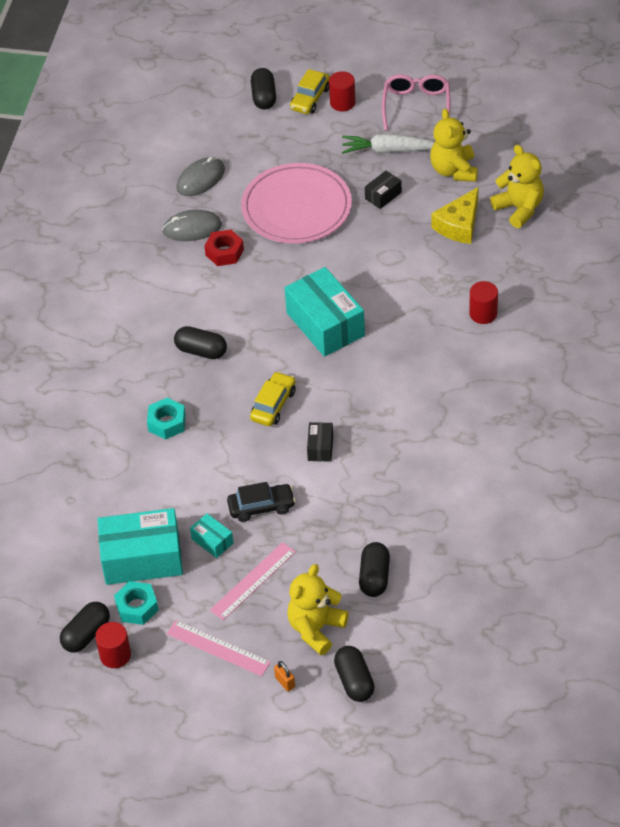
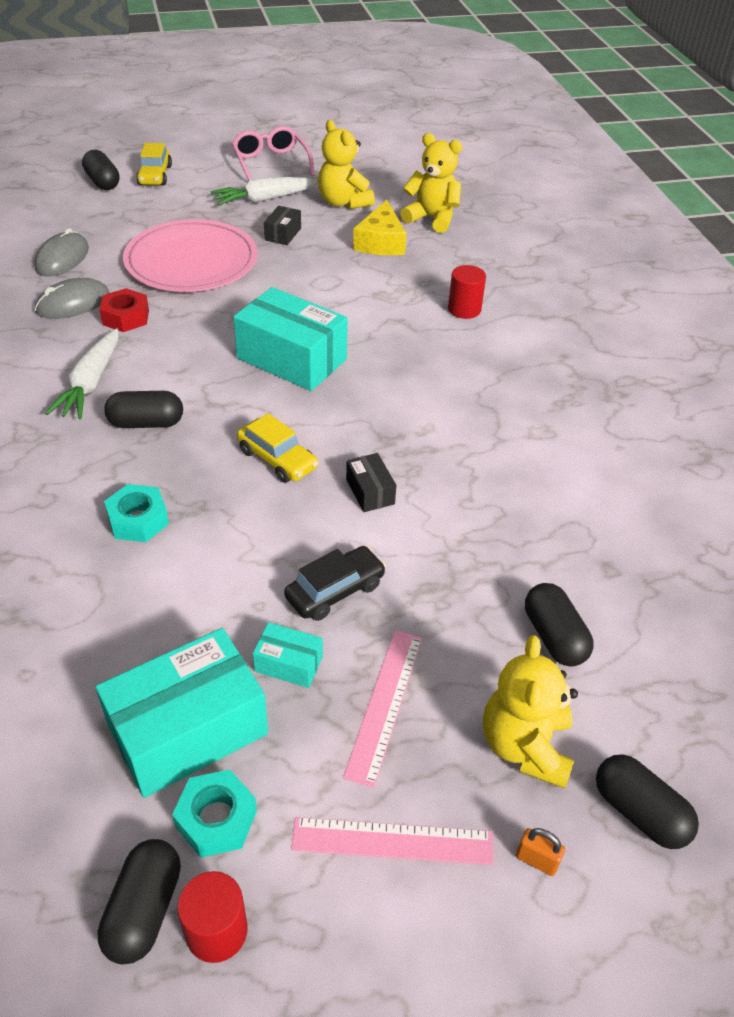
camera: 30 degrees left, 5 degrees down
(177, 307) = (91, 383): none -> white carrot
(273, 405) = (277, 459): yellow car -> yellow car turned 135 degrees clockwise
(342, 103) = (192, 173): red cylinder -> none

